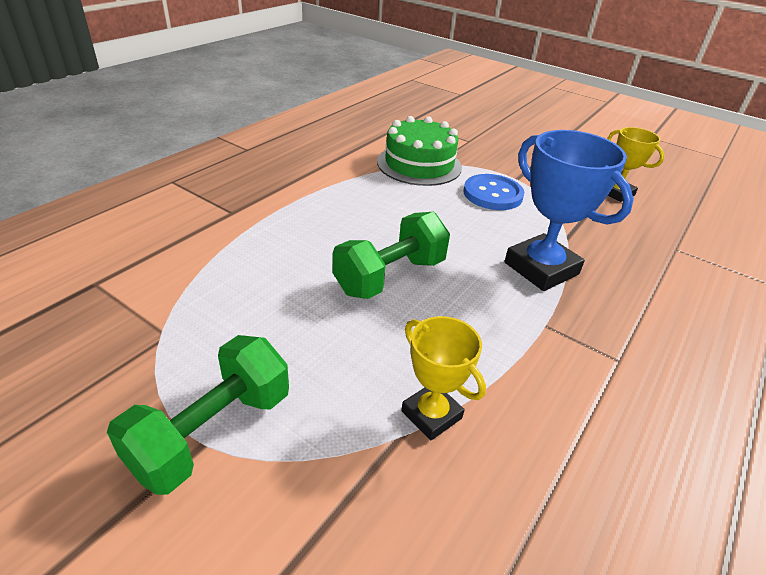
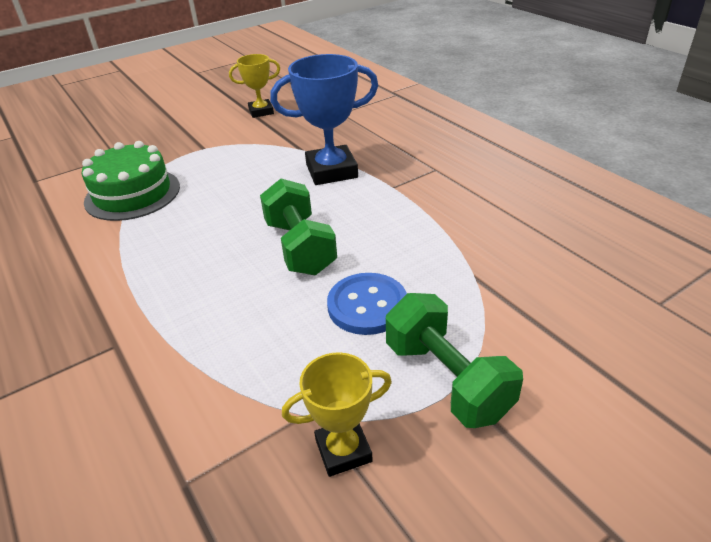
camera: 65 degrees left, 0 degrees up
(431, 414) = (459, 257): yellow trophy -> yellow trophy (343, 450)
(492, 194) = (218, 166): blue button -> blue button (367, 305)

